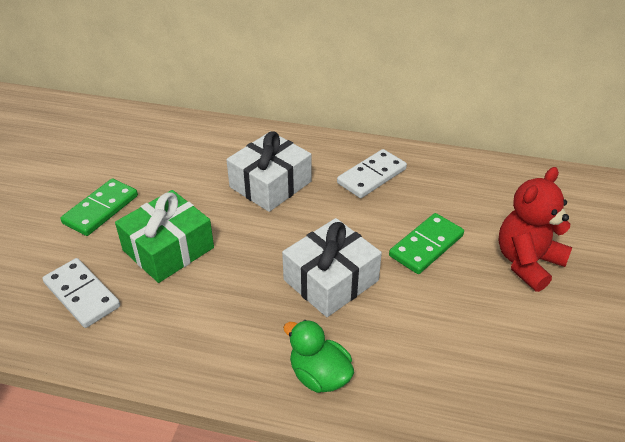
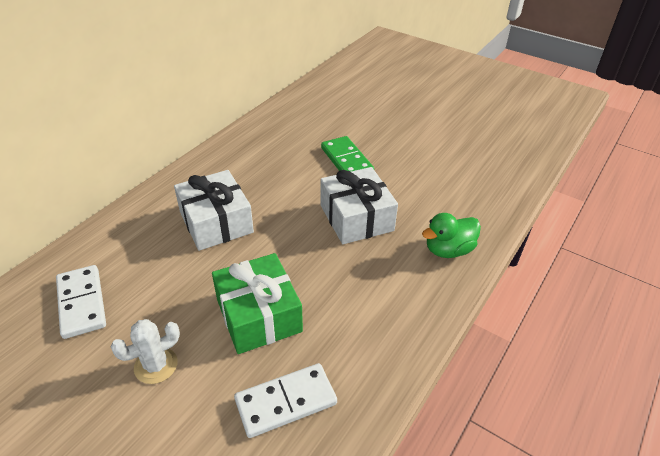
camera: 70 degrees left, 0 degrees up
(101, 209) = (156, 365): green domino -> white cactus
(372, 176) = (251, 162): white domino -> white domino (82, 303)
(527, 262) = (386, 125): red teddy bear -> none

